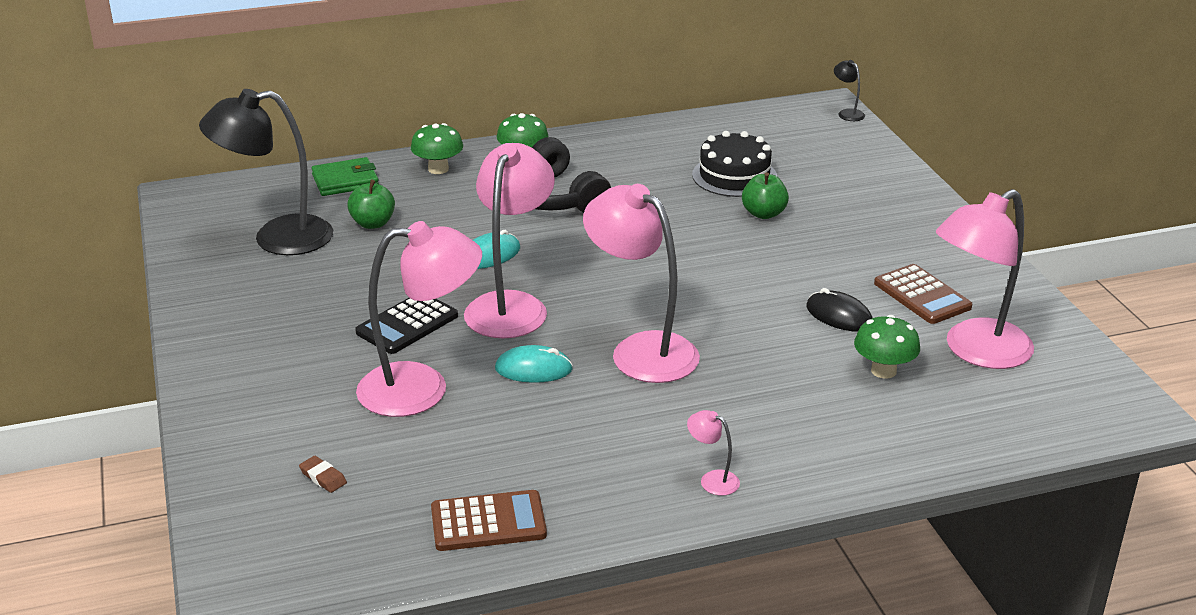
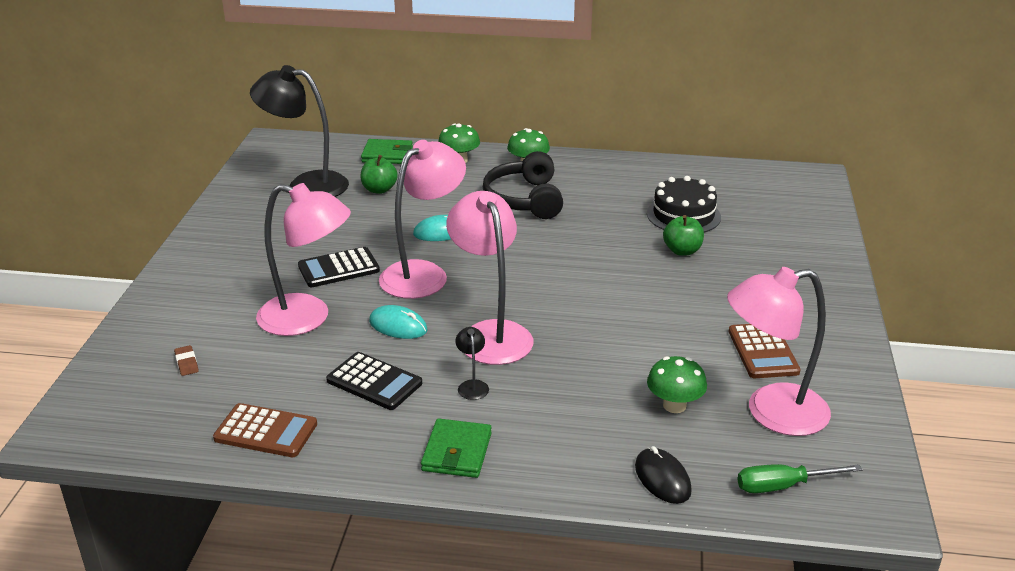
camera: 25 degrees right, 0 degrees up
(561, 435) = (374, 382): none -> black calculator
(712, 479) = (457, 452): pink lamp -> green wallet
(839, 315) = (675, 349): black mouse -> black mouse (662, 478)
(847, 113) = (825, 185): black lamp -> black lamp (472, 385)
(1039, 417) = (782, 486): none -> green screwdriver

